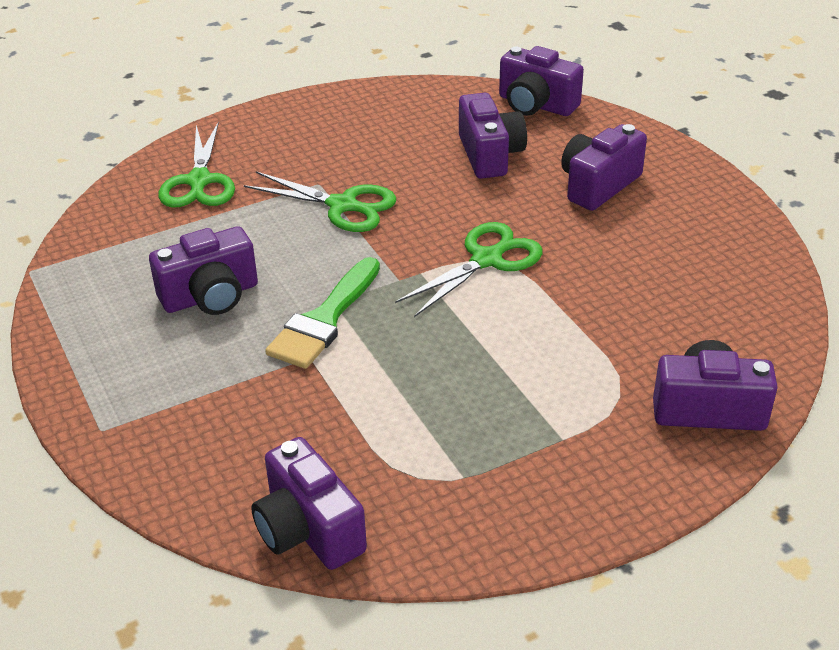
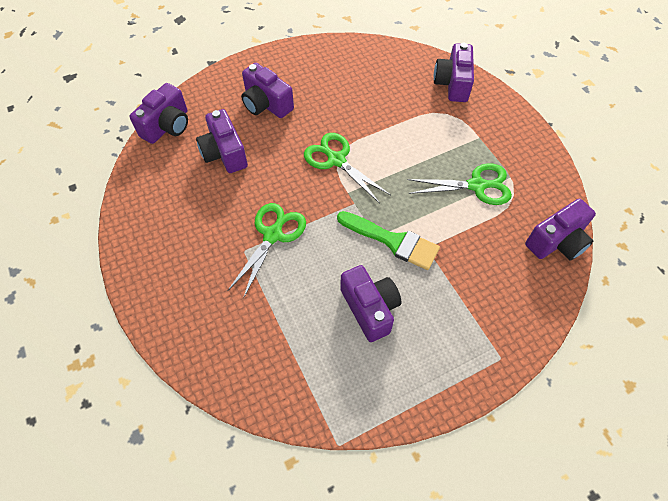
camera: 90 degrees left, 20 degrees up
(199, 181) = (229, 332): green scissors -> green scissors (476, 185)
(490, 155) = (224, 153): purple camera -> purple camera turned 105 degrees counterclockwise

